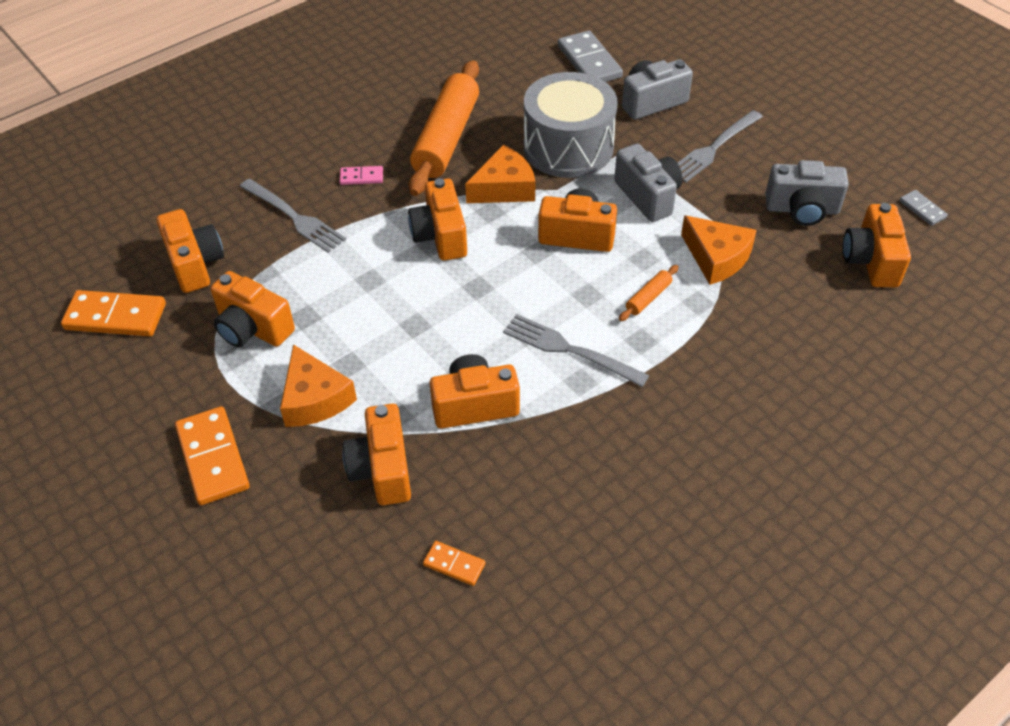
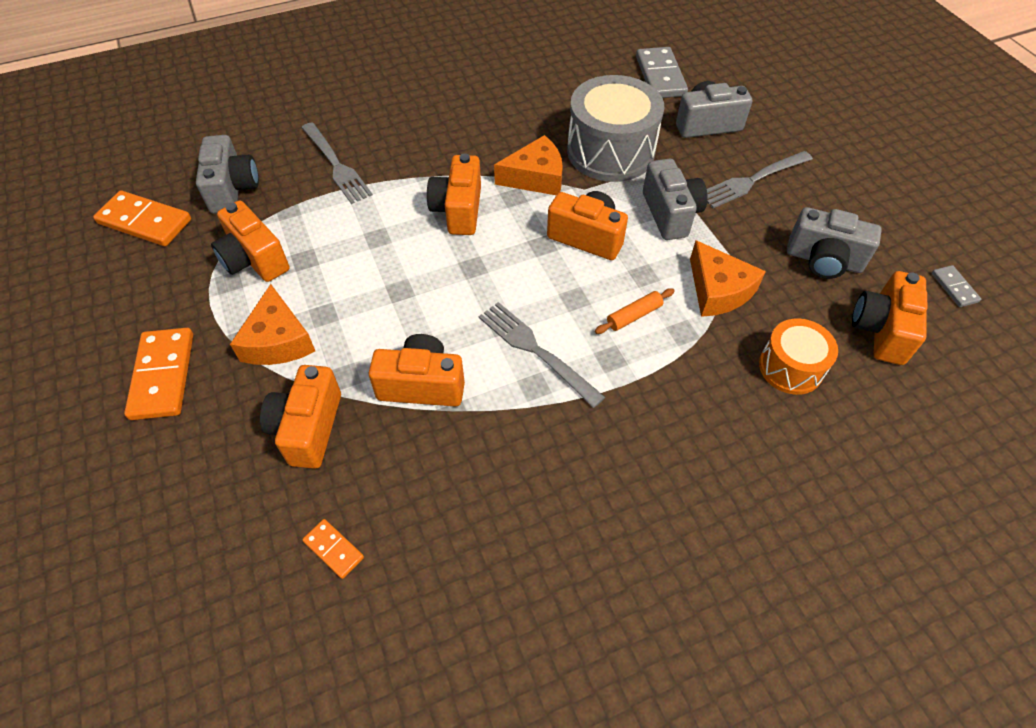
camera: 15 degrees right, 5 degrees up
(195, 264) = (233, 189): orange camera -> grey camera
(361, 177) = (410, 141): pink domino -> none
(446, 138) = (501, 121): orange rolling pin -> none
(803, 311) = (790, 367): none -> orange drum

